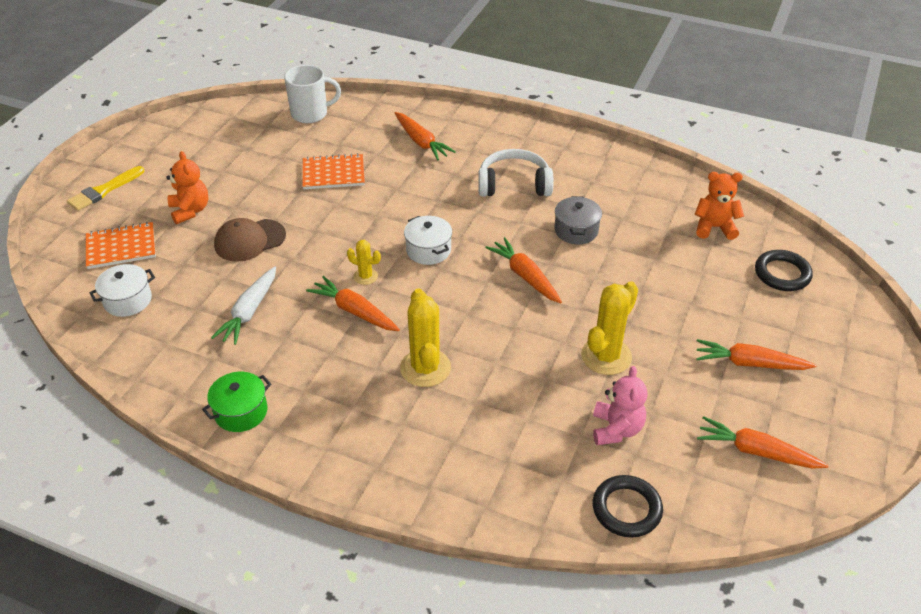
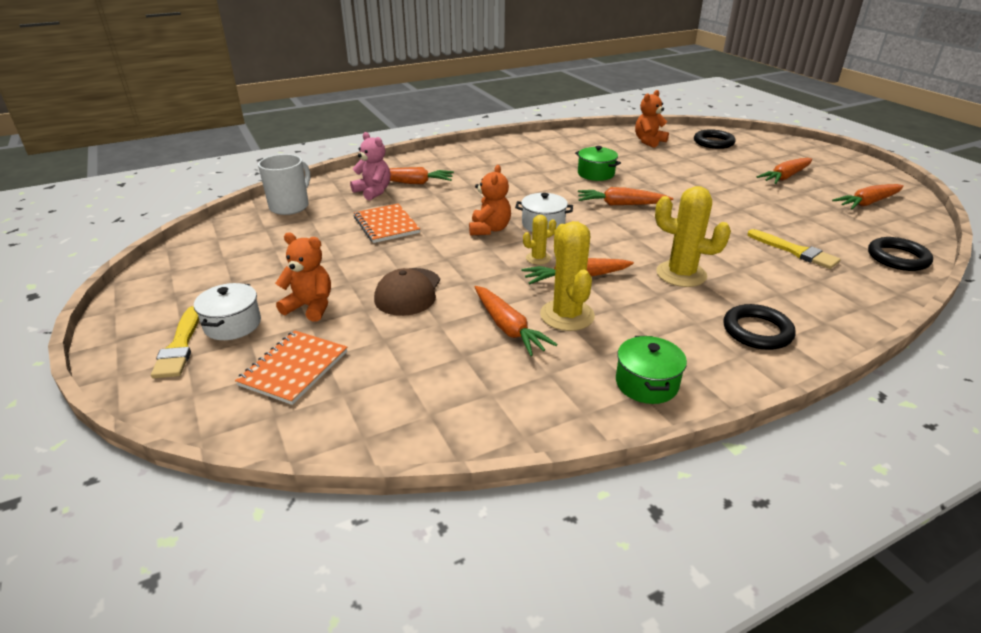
camera: 50 degrees left, 10 degrees down
(127, 300) = (388, 395): white pot -> white pot (232, 324)
(249, 312) = (508, 328): white carrot -> orange carrot
(333, 173) = (386, 225): orange notebook -> orange notebook turned 60 degrees counterclockwise
(372, 447) = (757, 331): none -> black ring
(386, 227) = (489, 229): none -> orange teddy bear
(514, 184) = (516, 173): white headphones -> none
(555, 427) = (795, 251): none -> yellow brush
(576, 230) = (596, 174): grey pot -> green pot
(606, 356) = (736, 210): yellow cactus -> yellow cactus (567, 315)
(616, 429) = (814, 233): pink teddy bear -> pink teddy bear (373, 192)

